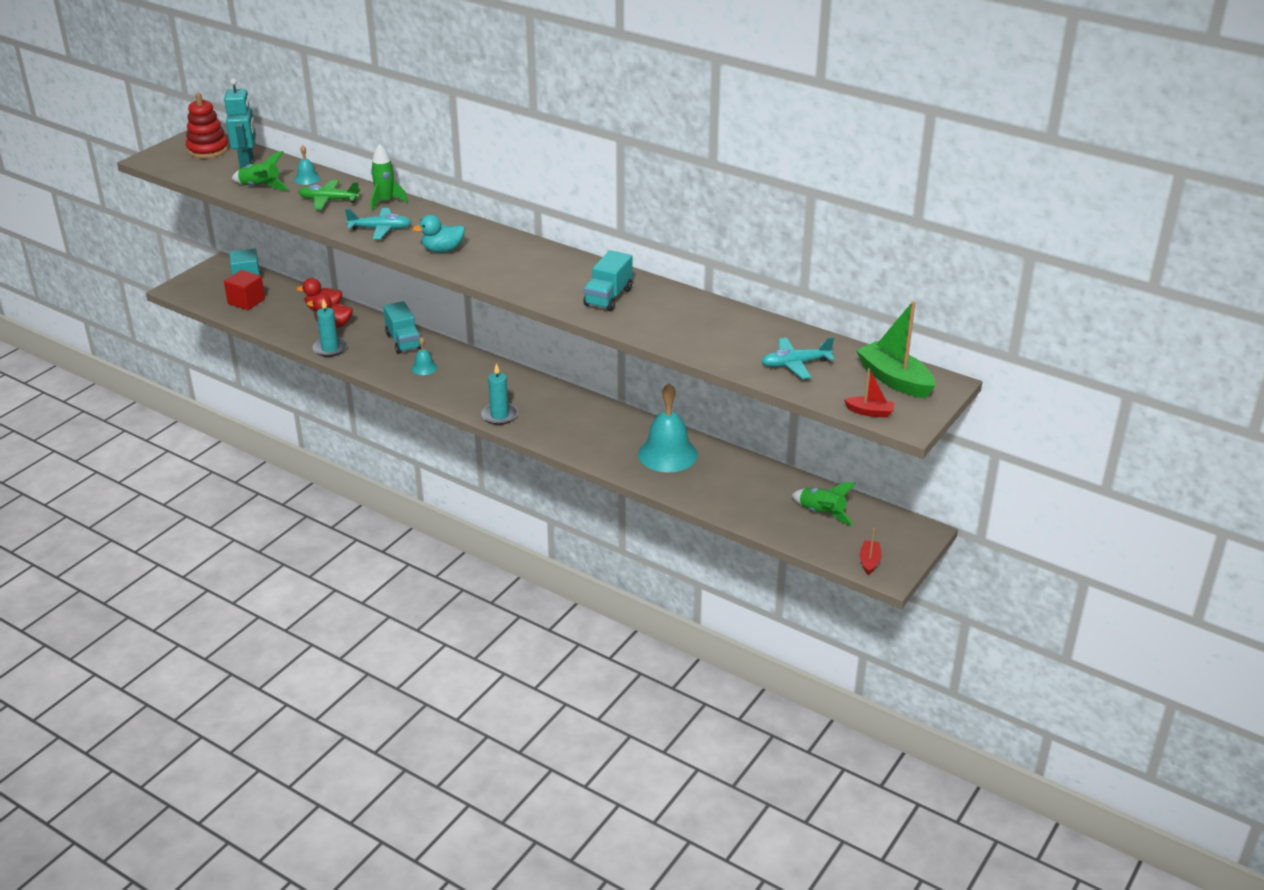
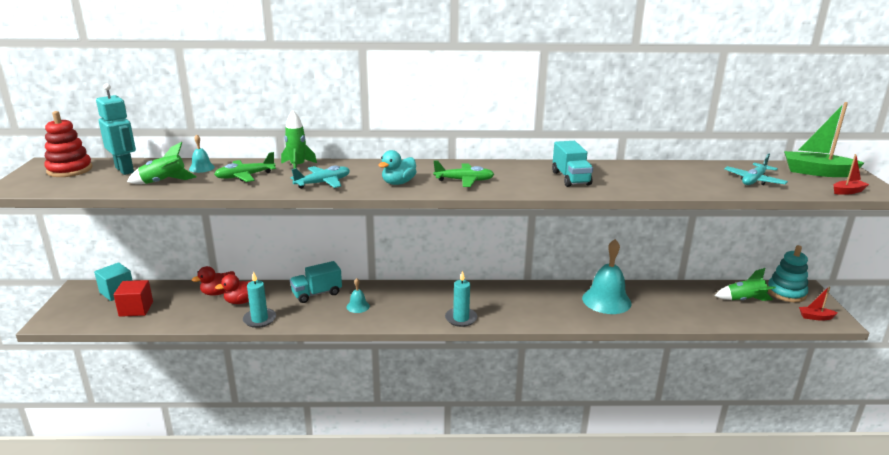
camera: 35 degrees left, 10 degrees down
(404, 341) = (317, 294): turquoise truck -> turquoise truck turned 120 degrees clockwise
(504, 267) = (464, 181): none -> green plane
(869, 561) = (815, 317): red boat -> red boat turned 60 degrees counterclockwise
(887, 526) = (786, 293): none -> turquoise stacking toy

